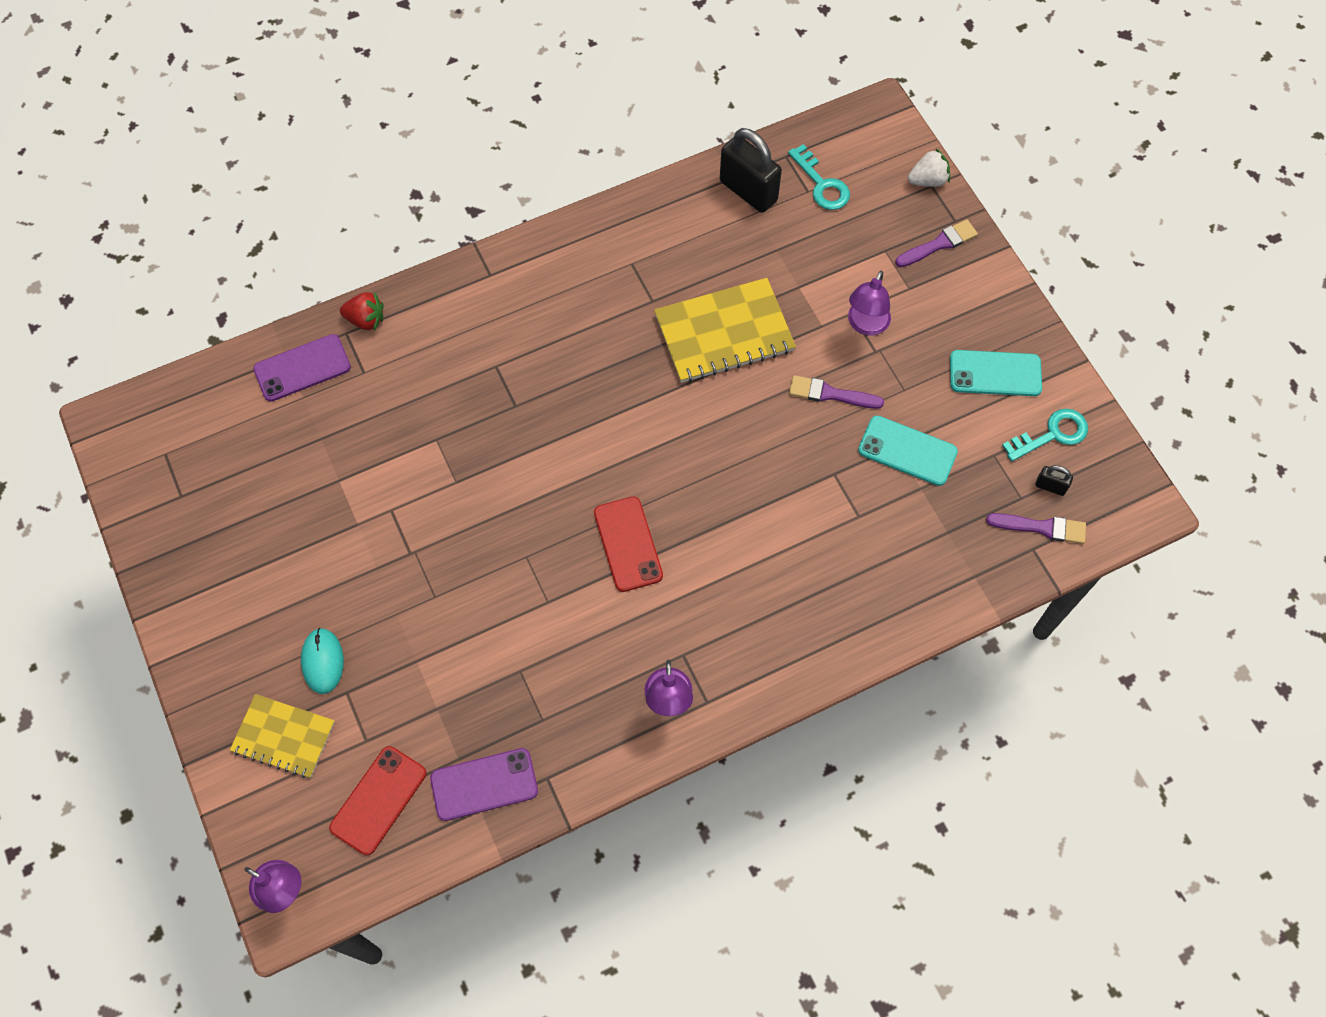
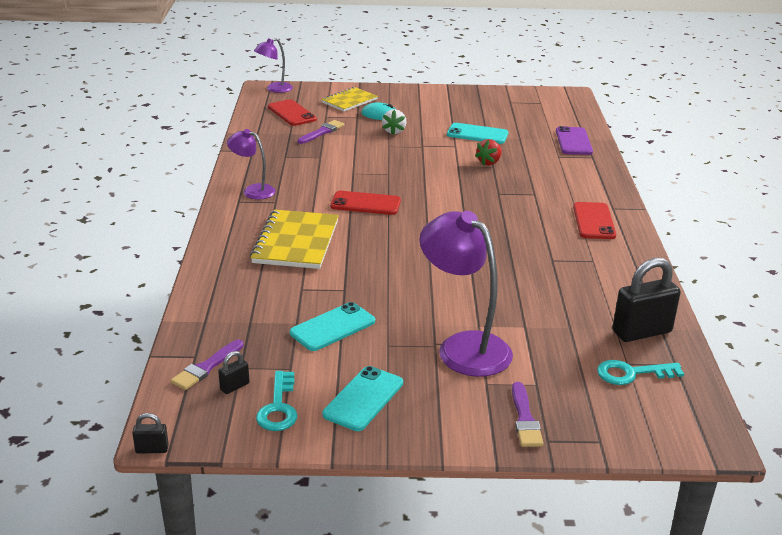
camera: 115 degrees right, 35 degrees down
(334, 496) = (477, 134): none -> turquoise phone
(366, 320) = (599, 164): red strawberry -> red strawberry (489, 162)
(484, 784) = (268, 136): purple phone -> none
(536, 285) = (593, 221): none -> red phone
(724, 333) = (502, 280): yellow notebook -> yellow notebook (296, 242)
(831, 394) = (411, 309): purple brush -> purple brush (322, 132)
(865, 325) = (463, 347): purple lamp -> purple lamp, size x1.78
(928, 180) = (607, 441): white strawberry -> white strawberry (394, 131)
(1169, 502) = (152, 449): none -> black padlock

